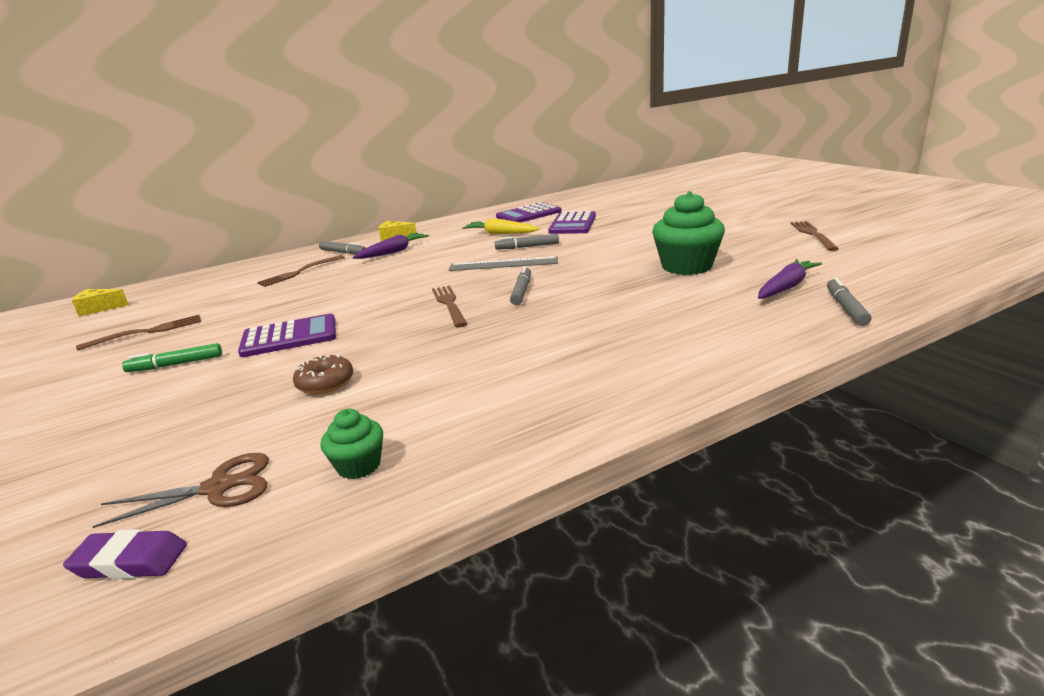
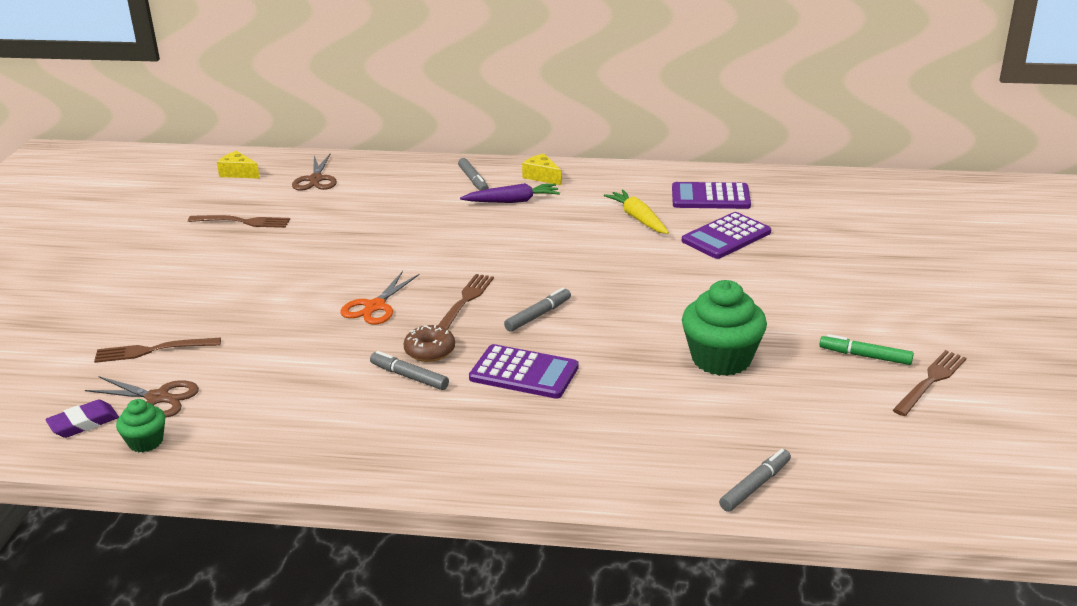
camera: 35 degrees right, 5 degrees up
(130, 561) = (83, 423): purple eraser -> purple eraser turned 75 degrees counterclockwise
(176, 364) = (229, 271): green marker -> green marker (865, 356)
(193, 290) = (316, 179): none -> brown scissors
(289, 337) = (320, 279): purple calculator -> purple calculator (524, 373)
(299, 272) = (410, 194): brown fork -> brown fork (152, 350)
(325, 383) = (291, 343): brown donut -> brown donut (430, 351)
(359, 465) = (236, 426): green cupcake -> green cupcake (146, 442)
(373, 333) = (375, 307): none -> orange scissors
(503, 264) = (575, 269): grey ruler -> none
(527, 247) = (630, 253): grey marker -> grey marker (409, 376)
(786, 287) = (756, 434): purple carrot -> none

